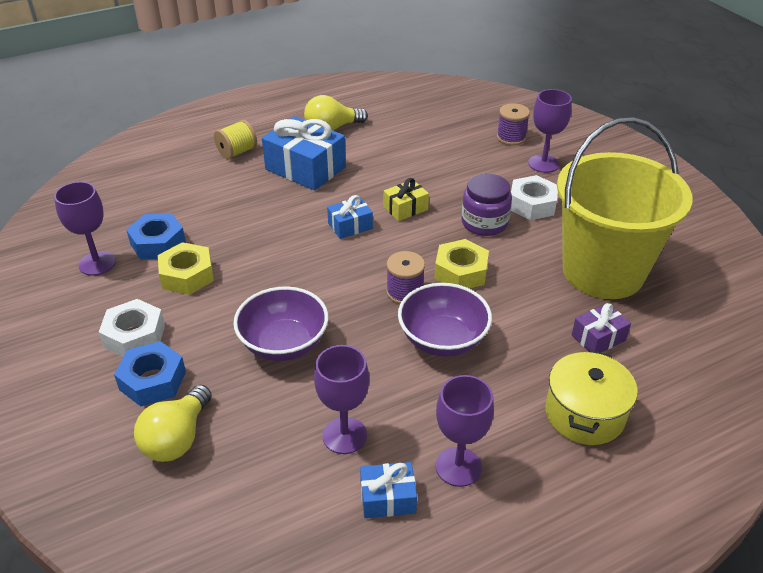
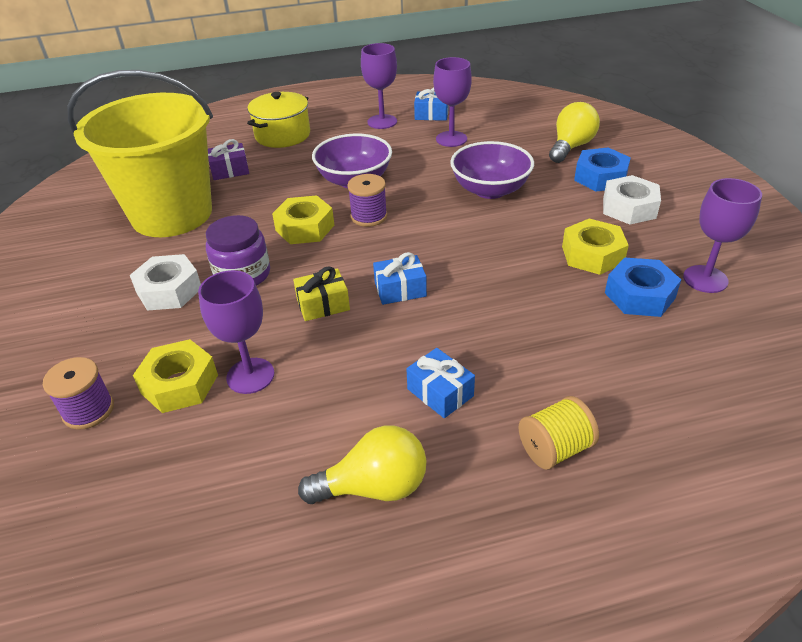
camera: 165 degrees left, 0 degrees up
(305, 168) = (440, 392): blue gift -> blue gift, size x0.52
(469, 154) = (179, 384): none -> yellow nut
(543, 164) = (94, 350): purple goblet -> purple goblet (250, 376)

